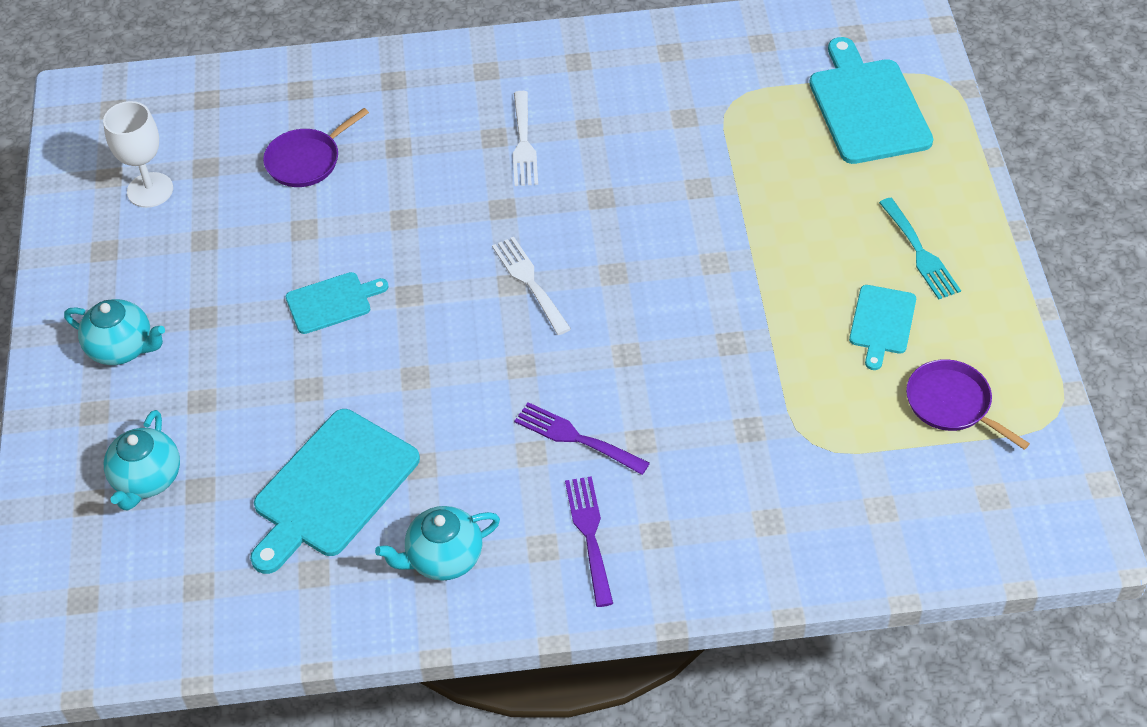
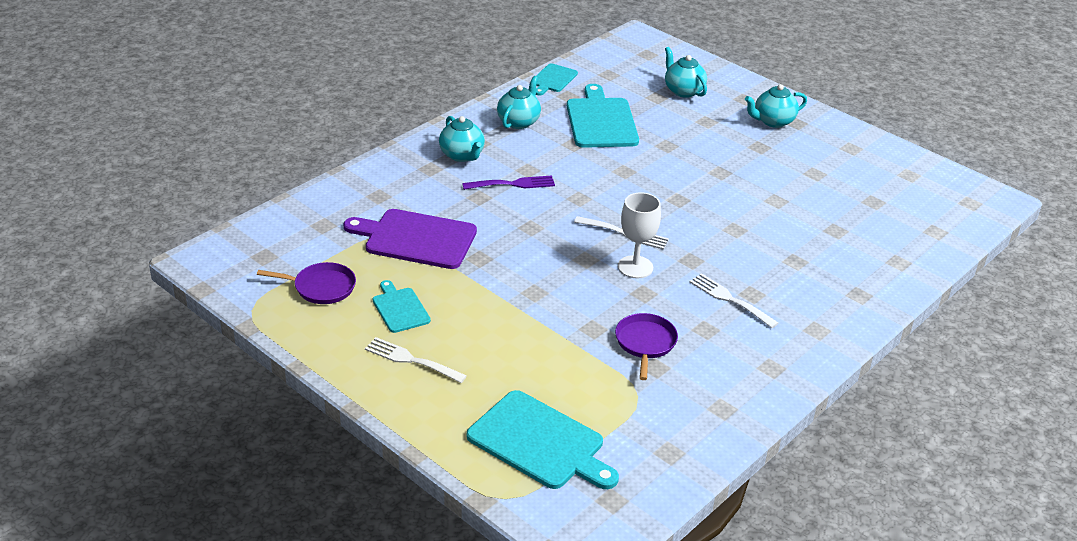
camera: 135 degrees right, 15 degrees down
(150, 190) = (879, 179): white goblet -> white goblet (635, 267)
(306, 160) = (830, 230): purple pan -> purple pan (645, 343)
(332, 302) = (710, 179): turquoise cutting board -> turquoise cutting board (553, 79)
(589, 534) = (462, 155): purple fork -> turquoise teapot
(780, 416) = (416, 238): none -> purple cutting board
(920, 253) = (411, 360): turquoise fork -> white fork

